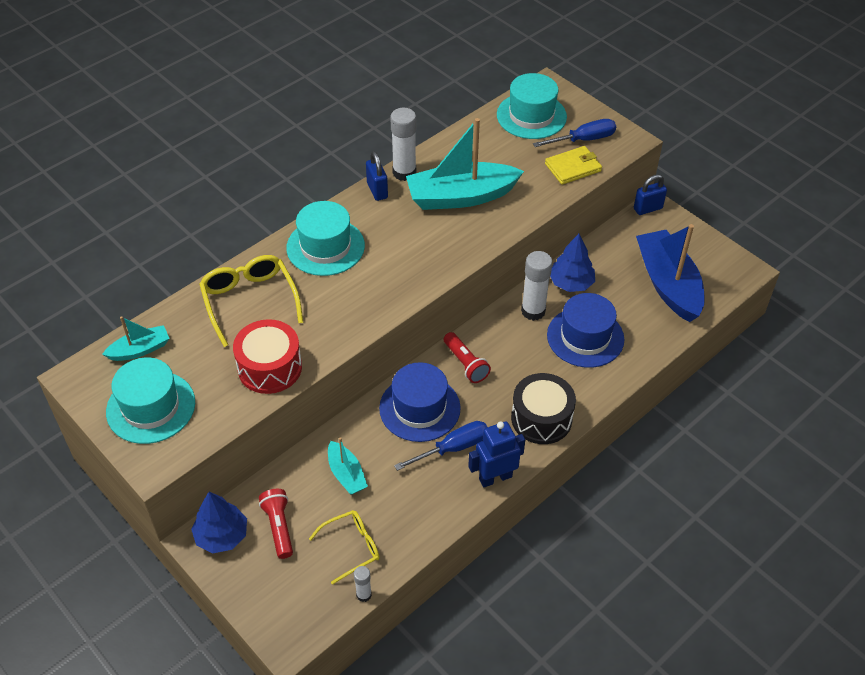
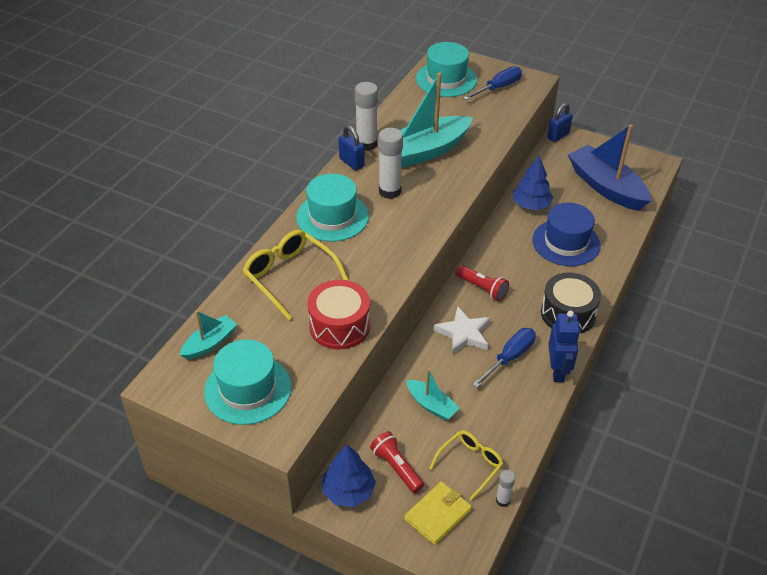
camera: 20 degrees left, 5 degrees down
(419, 408) = (464, 334): blue hat -> white star
(495, 477) = (558, 370): blue robot -> blue robot turned 135 degrees clockwise
(533, 311) = (513, 233): white glue stick -> white glue stick (390, 191)
(573, 167) = (502, 109): yellow wallet -> yellow wallet (438, 514)

